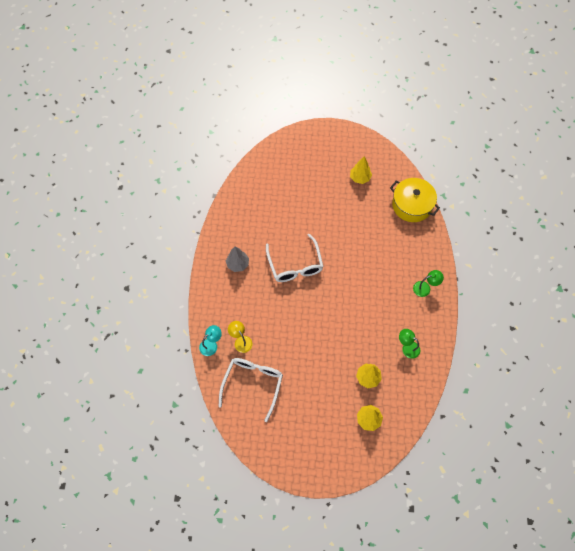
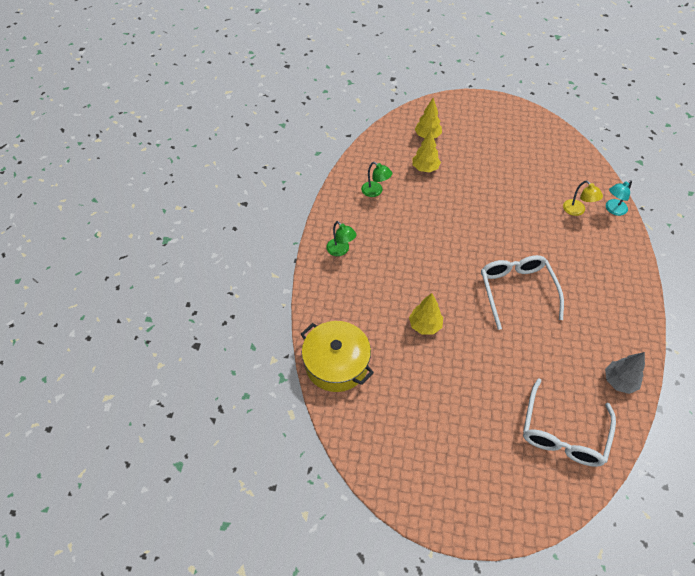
camera: 175 degrees left, 10 degrees down
(238, 264) = (598, 297): grey tree -> grey tree (619, 381)
(253, 384) = (556, 171): white glasses -> white glasses (563, 433)
(360, 178) = (415, 418): yellow tree -> yellow tree (425, 325)
(425, 288) = (341, 250): green lamp -> green lamp turned 120 degrees counterclockwise

